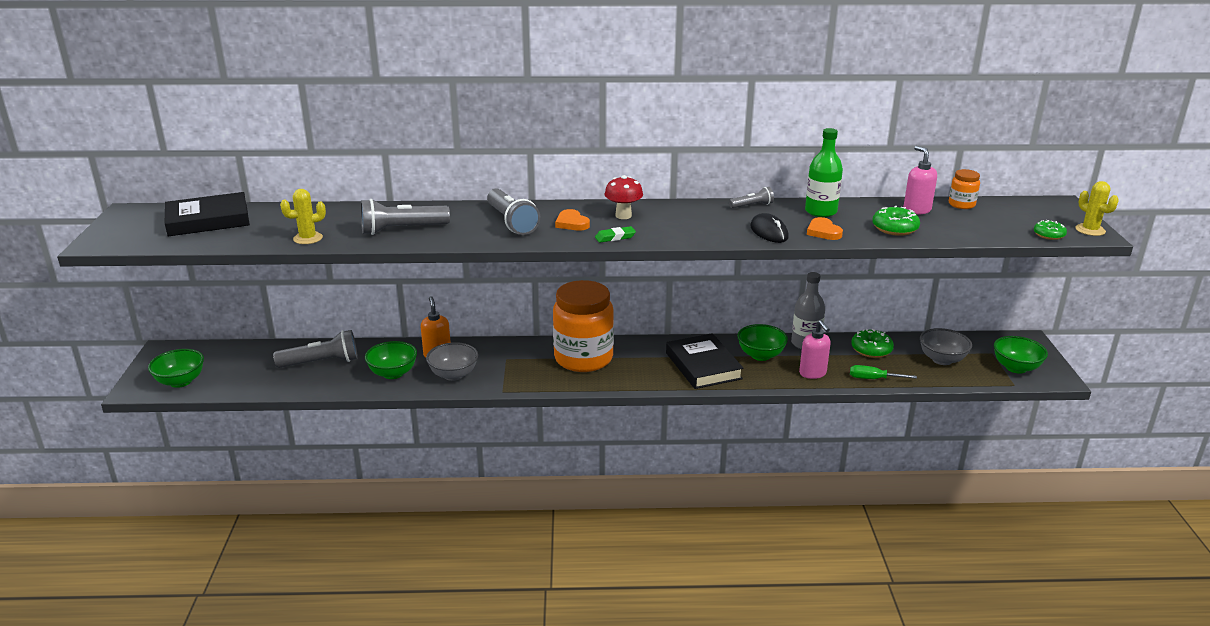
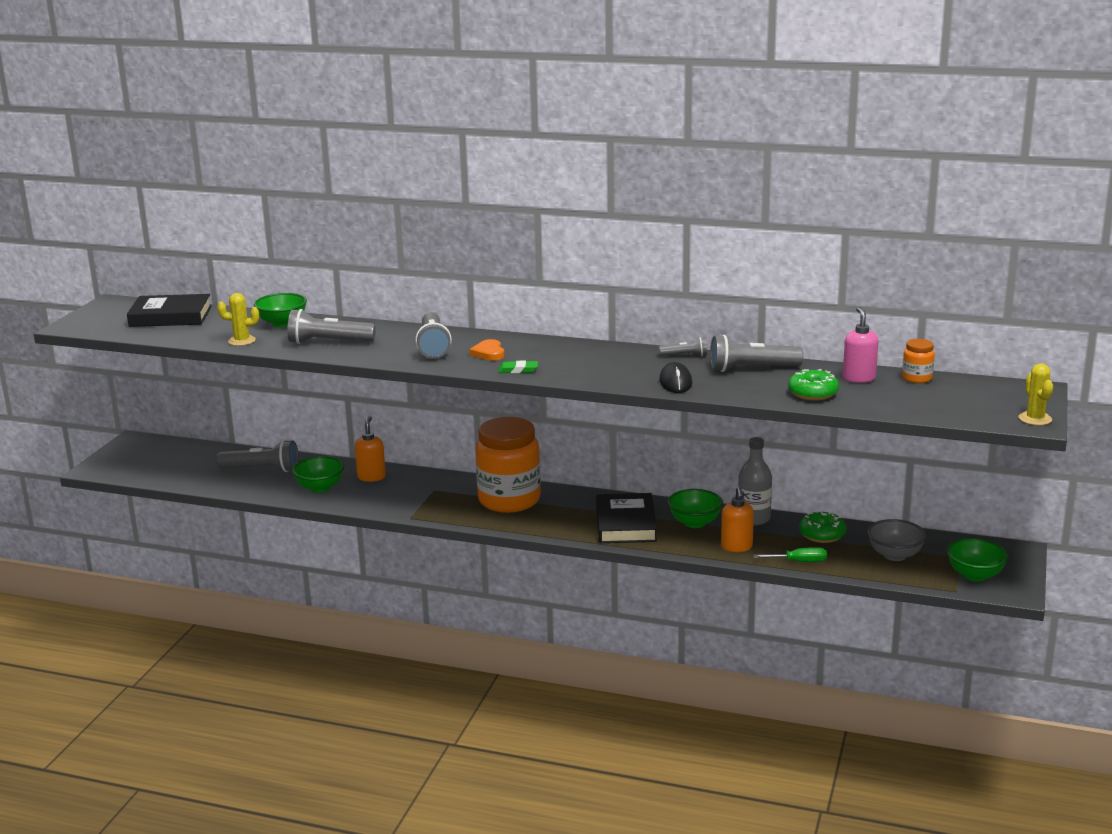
camera: 20 degrees right, 5 degrees down
(180, 381) = (133, 468): green bowl -> green bowl (282, 323)
(453, 375) = (374, 497): grey bowl -> none
(623, 216) = (545, 351): red mushroom -> none
(813, 373) = (736, 547): pink soap dispenser -> orange soap dispenser
(820, 211) = (752, 369): green bottle -> grey flashlight
(823, 232) = (732, 388): orange heart -> none
(873, 379) = (799, 562): green screwdriver -> green screwdriver turned 150 degrees clockwise
(1048, 235) = (979, 418): green donut -> none

